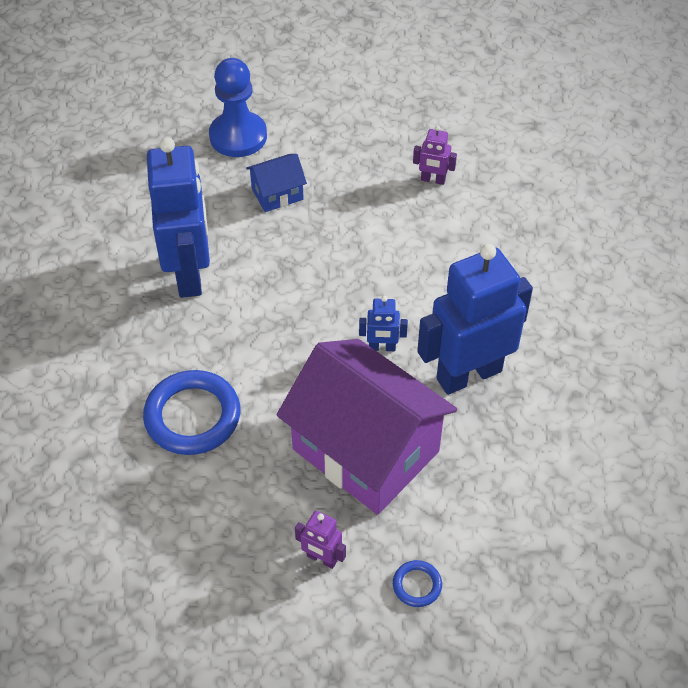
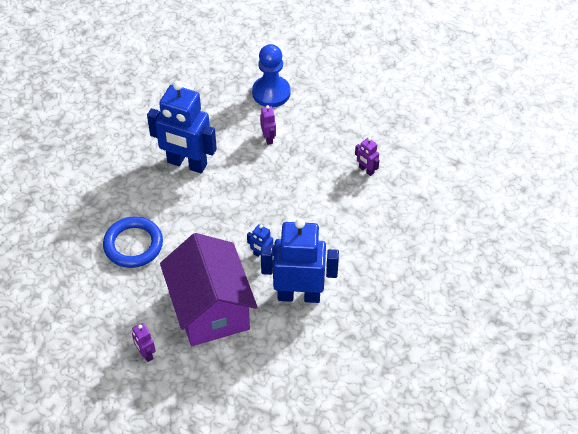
camera: 30 degrees right, 0 degrees up
(189, 274) = (187, 164): blue robot -> blue robot turned 90 degrees clockwise
(277, 194) = (268, 138): blue house -> purple robot
(417, 585) = (184, 393): blue ring -> none

